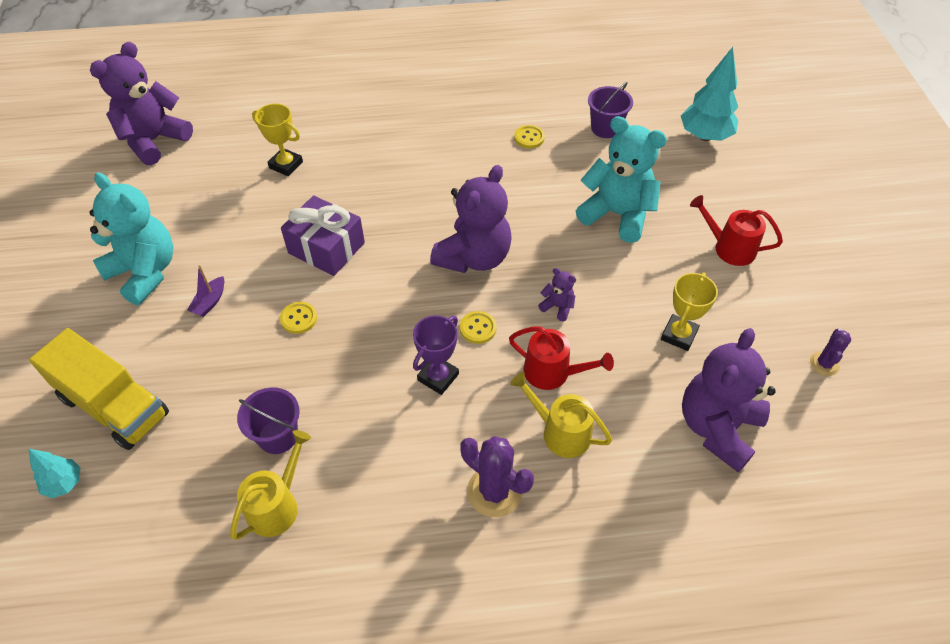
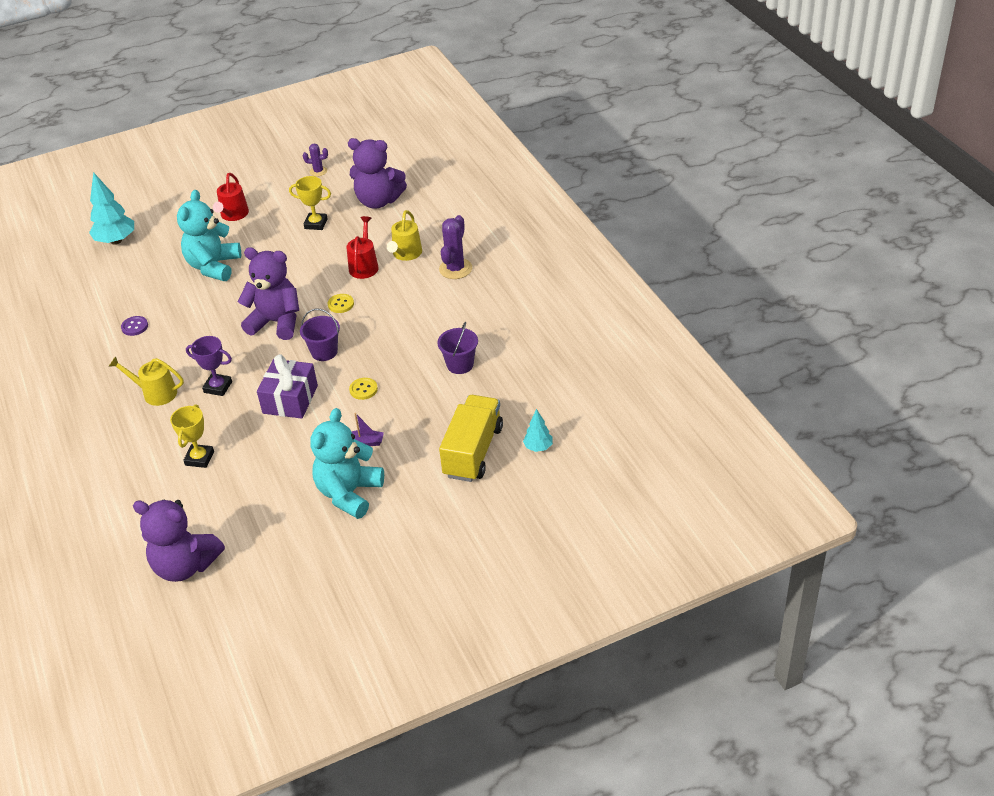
camera: 105 degrees left, 10 degrees down
(277, 505) = (505, 348): yellow watering can -> yellow watering can (156, 393)
(438, 377) = (387, 311): purple trophy -> purple trophy (218, 387)
(529, 138) = (134, 327): yellow button -> purple button
(557, 307) = (310, 275): purple teddy bear -> none
(605, 128) = (115, 290): purple bucket -> purple bucket (324, 352)

